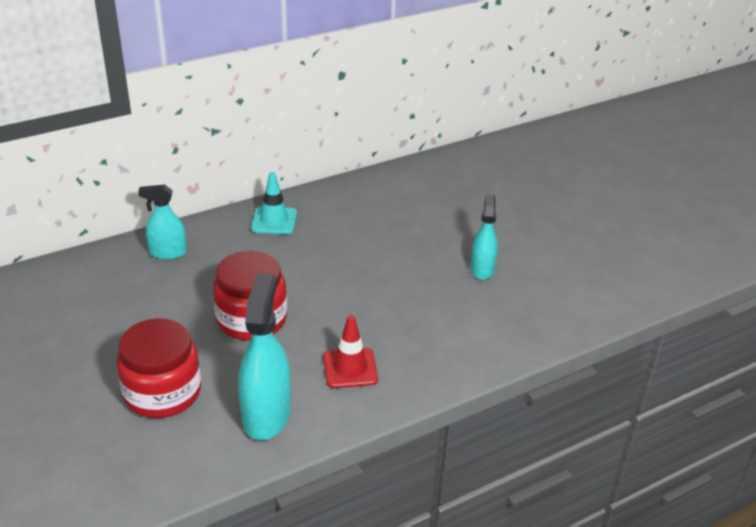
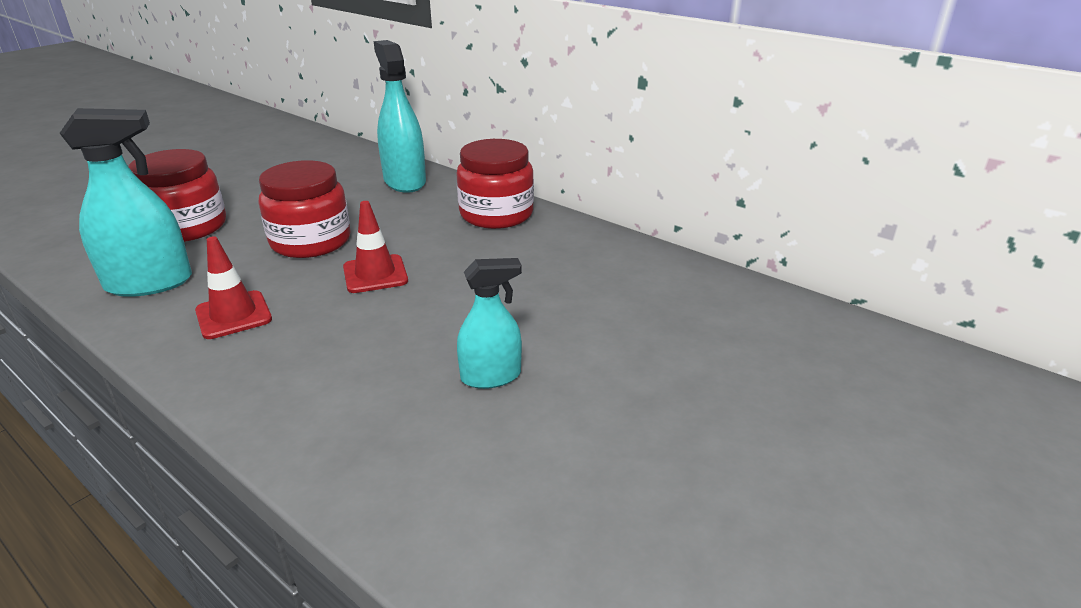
camera: 70 degrees right, 5 degrees down
(168, 253) = (404, 181): turquoise spray bottle -> turquoise spray bottle, size x1.61
(274, 221) = (496, 214): turquoise traffic cone -> red jar
(332, 294) = (375, 274): none -> red traffic cone

